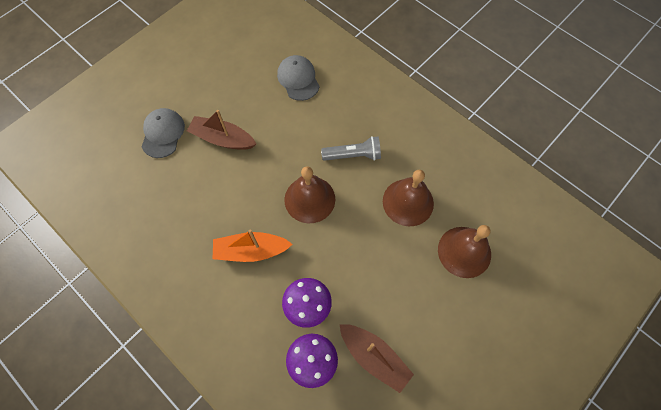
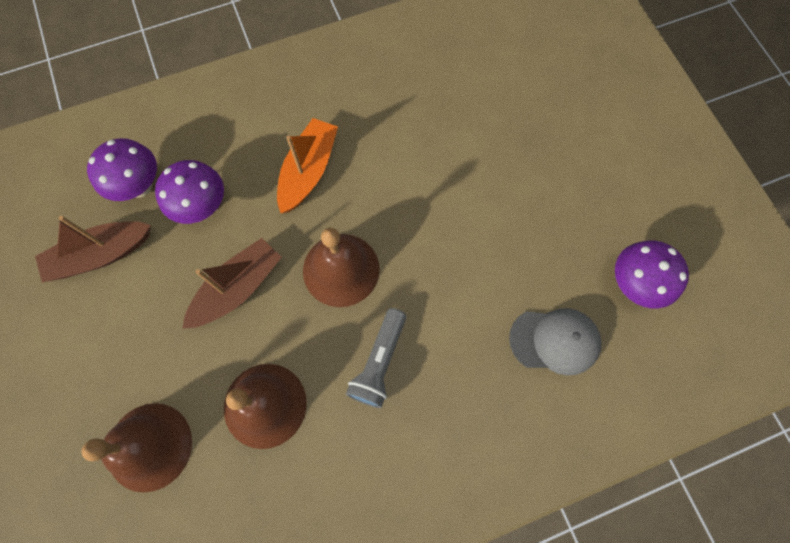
camera: 115 degrees right, 5 degrees up
(163, 133) = (530, 124): grey cap -> none
(222, 139) = (489, 194): brown boat -> brown boat (238, 288)
(249, 54) = (633, 284): none -> purple mushroom

